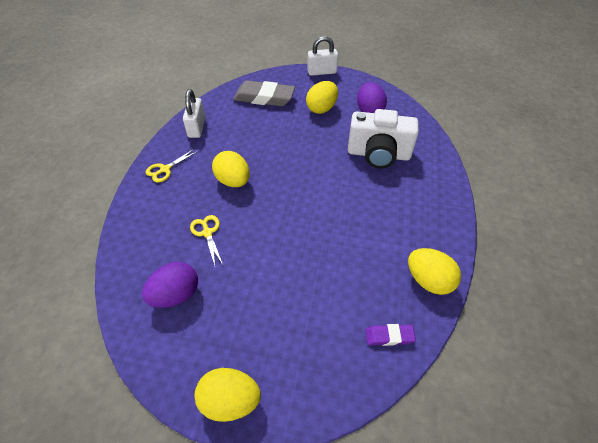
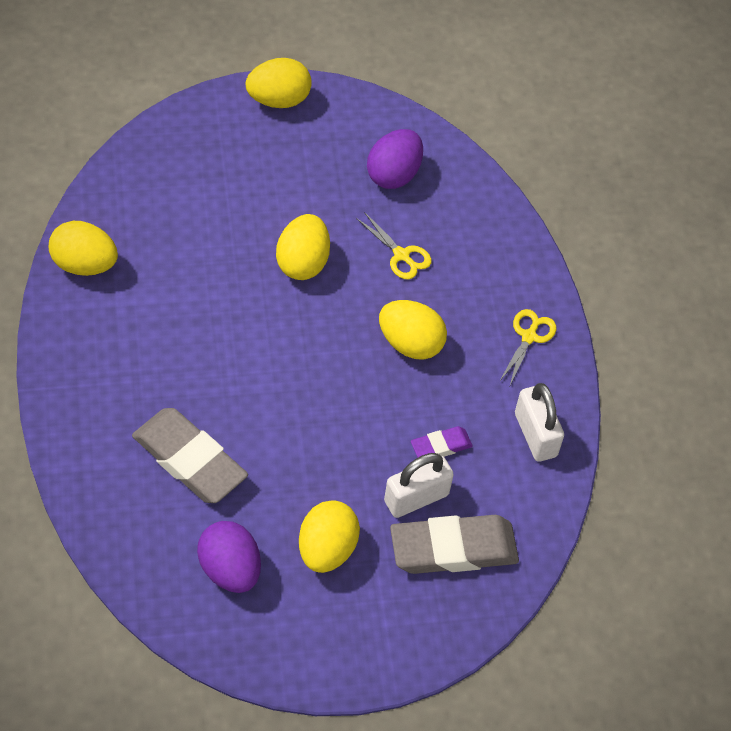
camera: 155 degrees right, 5 degrees up
(274, 244) = (302, 262): none -> yellow egg
(322, 72) = (366, 671): white padlock -> white padlock (416, 498)
(378, 154) = (189, 460): white camera -> grey eraser
(389, 336) = (126, 191): purple eraser -> purple eraser (441, 446)

